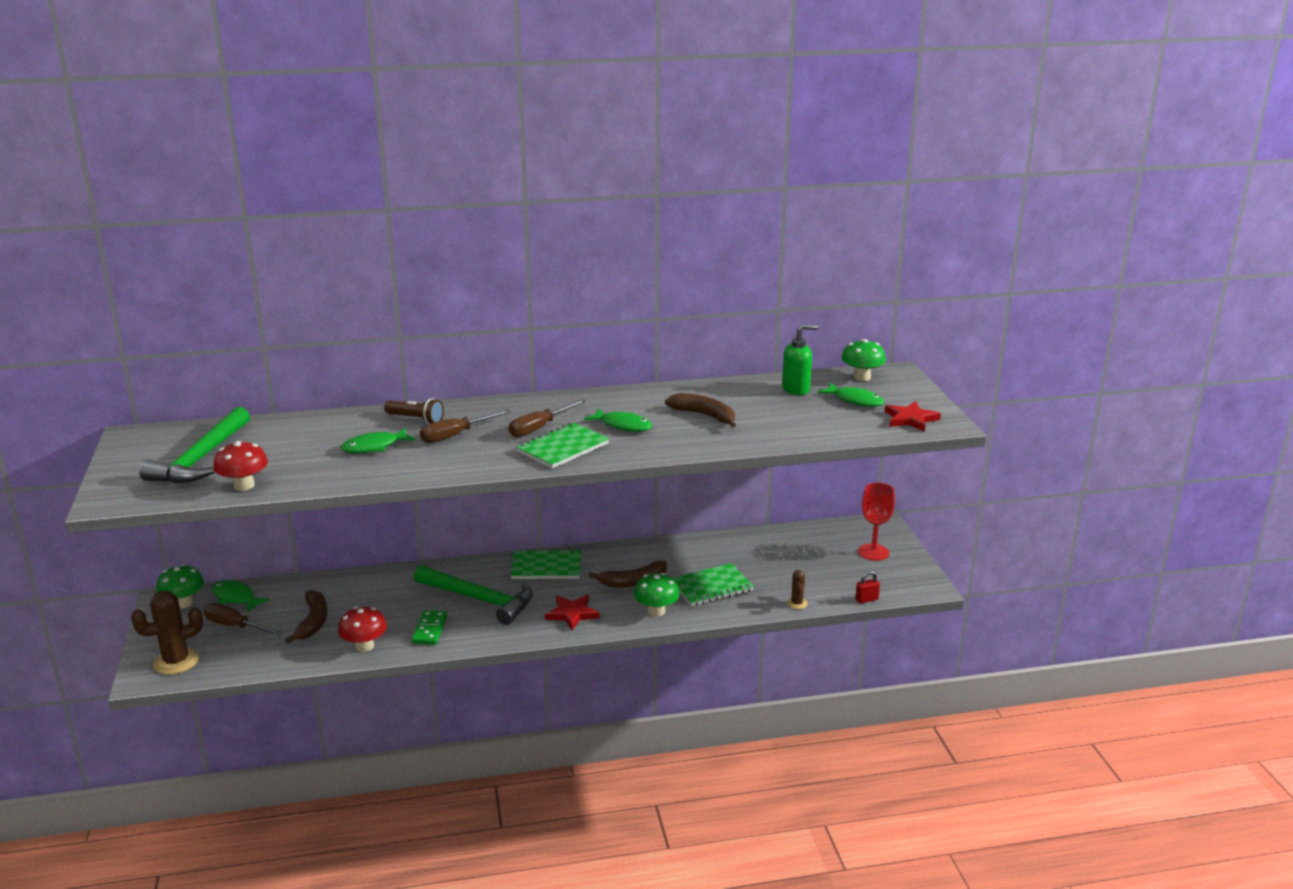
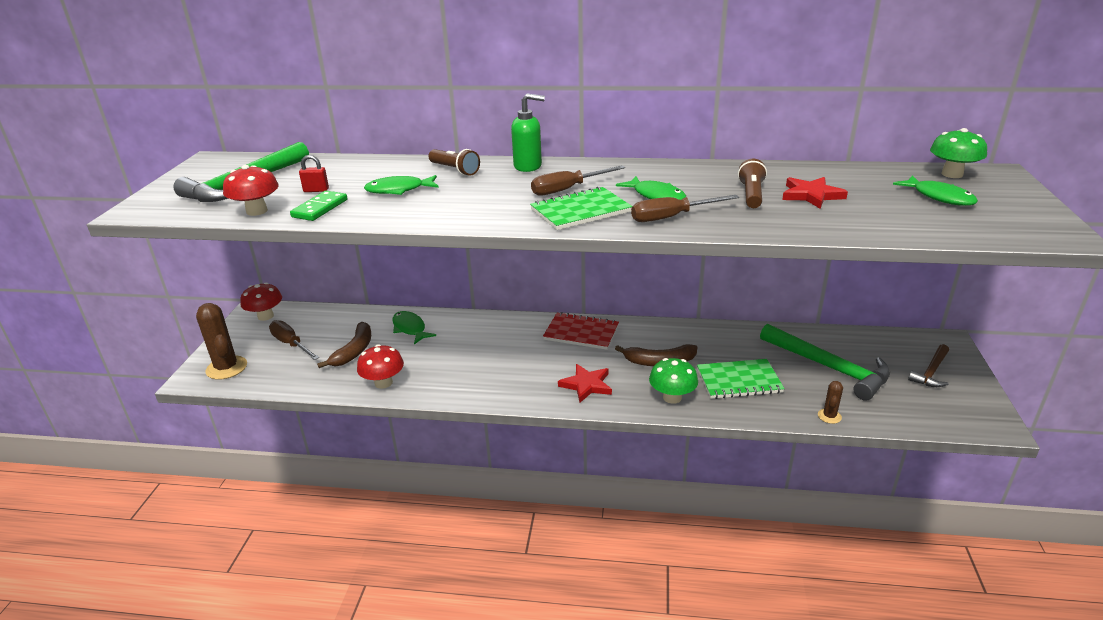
camera: 20 degrees right, 5 degrees up
(176, 661) = (226, 368): brown cactus -> brown cactus turned 60 degrees clockwise
(183, 603) = (265, 316): green mushroom -> red mushroom
(235, 598) = (307, 318): green fish -> green fish (410, 328)
(430, 630) = (448, 377): green domino -> green domino (320, 208)
(456, 435) = (481, 187): brown screwdriver -> brown screwdriver (672, 217)
(479, 599) = (506, 355): green hammer -> green hammer (829, 367)
(546, 567) = (581, 333): green notebook -> red notebook
(704, 415) = (751, 195): brown banana -> brown flashlight
(796, 389) = (868, 179): green soap dispenser -> green soap dispenser (528, 166)
(866, 600) = (914, 426): red padlock -> red padlock (316, 190)
(873, 552) = (931, 372): red goblet -> brown hammer
(910, 419) = (1011, 224): red star -> red star (811, 195)

